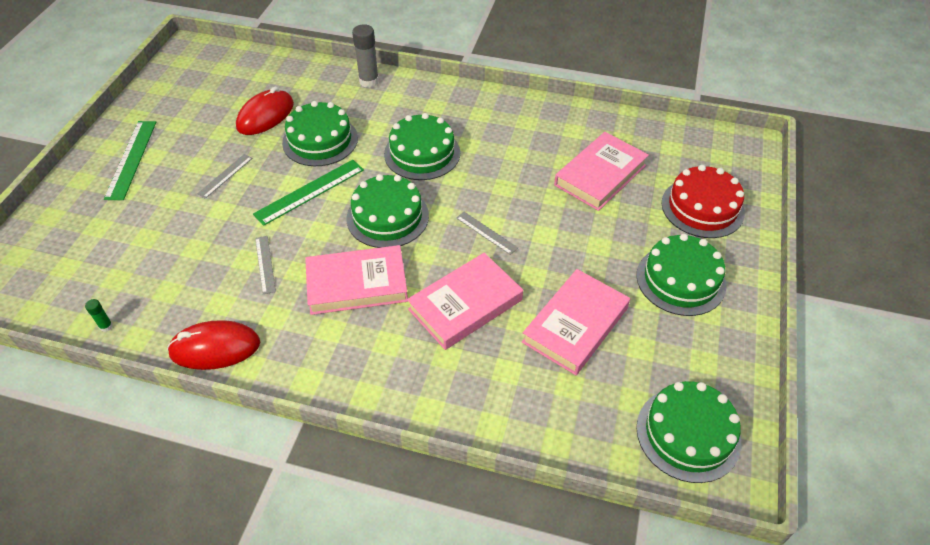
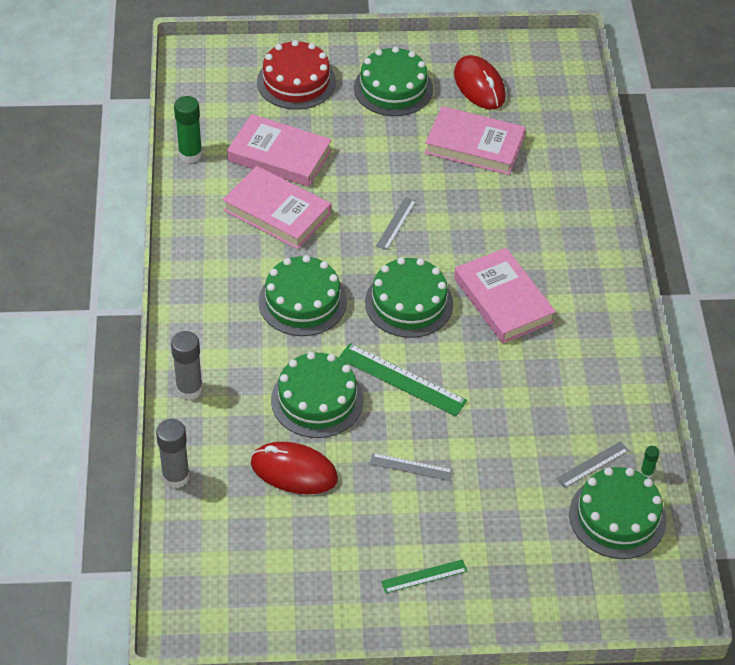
camera: 110 degrees left, 0 degrees up
(131, 159) = (424, 576): green ruler -> green ruler, size x0.58
(215, 348) = (623, 377): red mouse -> red mouse (479, 86)
(265, 264) = (514, 379): grey ruler -> grey ruler (592, 464)
(299, 63) = (176, 477): none -> grey glue stick
(465, 304) = (488, 219): pink book -> pink book (277, 212)
(616, 122) = (190, 154): none -> green glue stick
(688, 434) = (542, 72): green cake -> green cake (617, 517)

